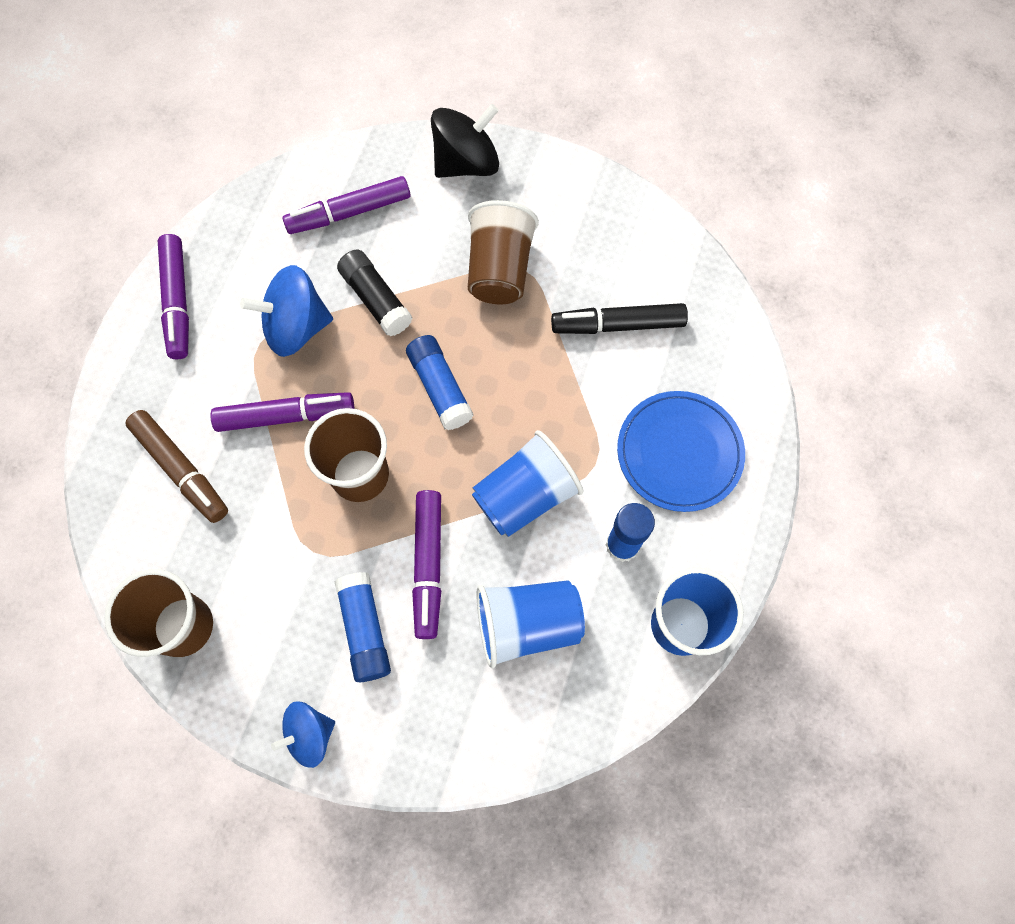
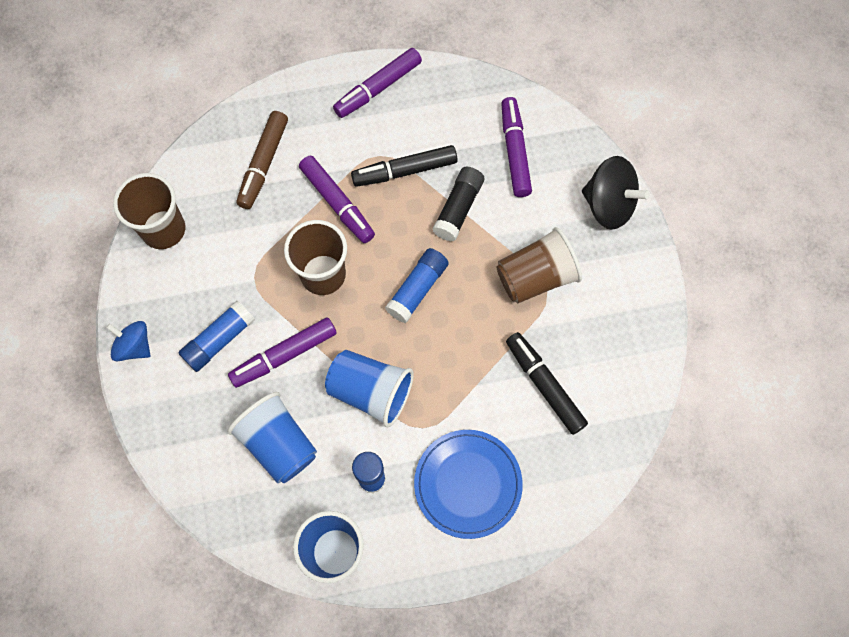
camera: 60 degrees right, 0 degrees up
(296, 327) = (405, 171): blue spinning top -> black marker
(349, 213) = (514, 152): purple marker -> purple marker turned 45 degrees clockwise

